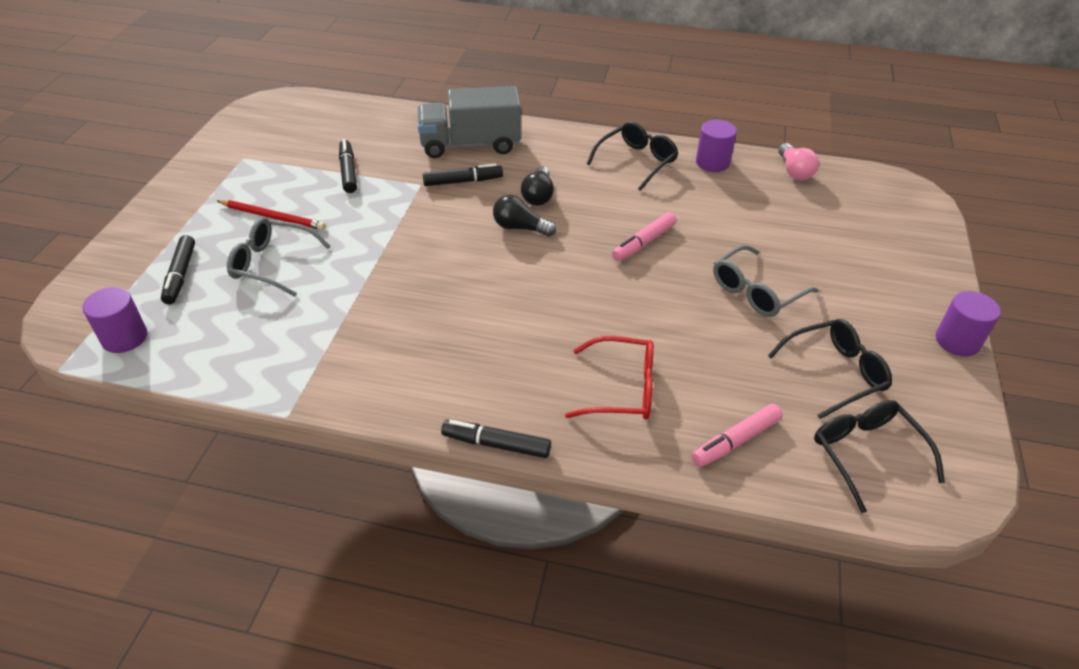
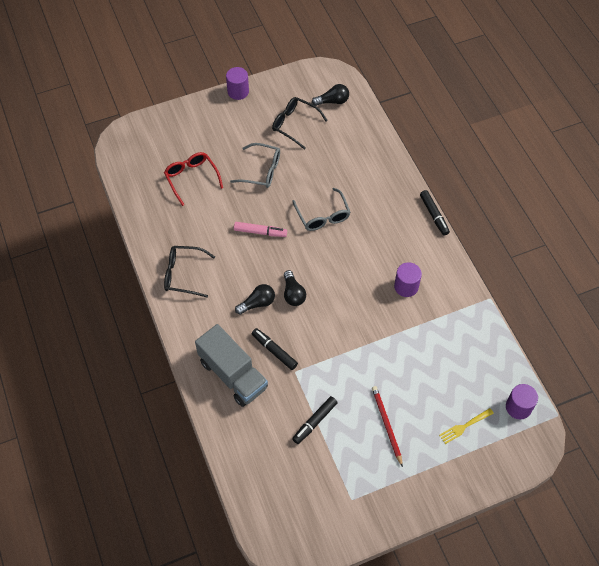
camera: 125 degrees left, 15 degrees up
(180, 275) = (464, 426): black marker -> yellow fork
(273, 264) = (418, 388): grey glasses -> grey glasses (322, 215)
(621, 389) = (368, 190): red glasses -> red glasses (192, 179)
(712, 162) = (156, 237): purple cylinder -> purple cylinder (406, 286)
(735, 441) = (362, 142): pink marker -> none
(794, 171) = (136, 195): pink light bulb -> none
(867, 454) = (332, 101): black glasses -> black light bulb

